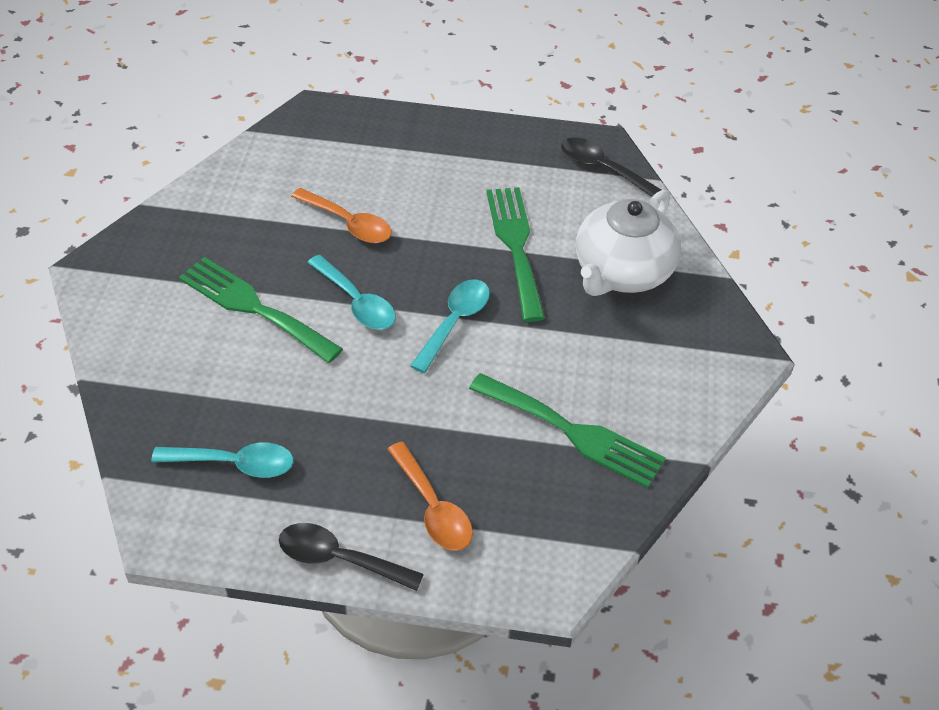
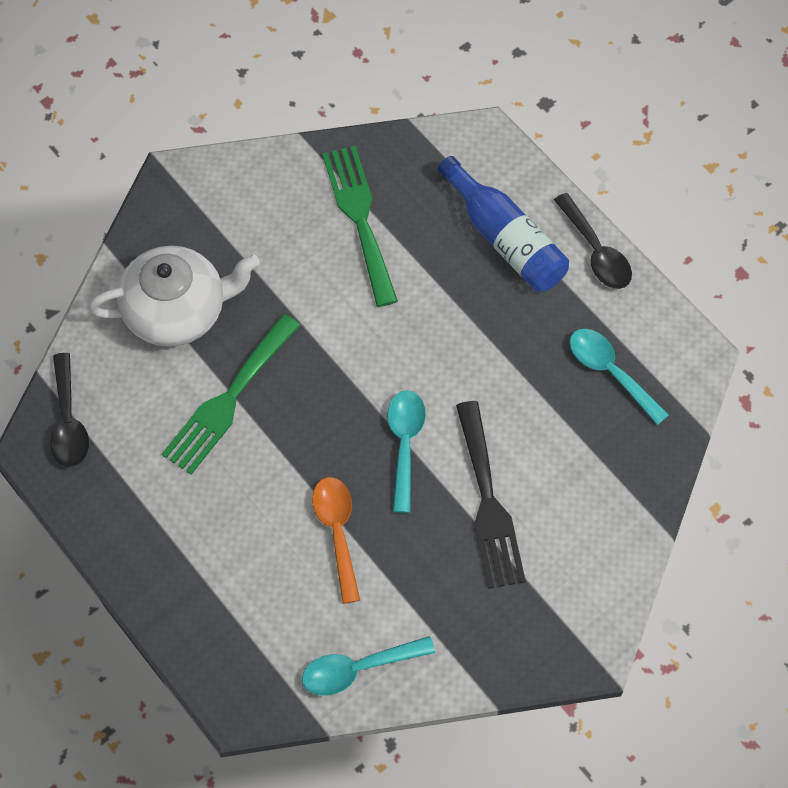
camera: 135 degrees left, 15 degrees up
(254, 307) = (488, 503): green fork -> black fork
(433, 508) = (505, 239): orange spoon -> blue bottle
(454, 322) = (349, 367): turquoise spoon -> turquoise spoon (358, 669)

